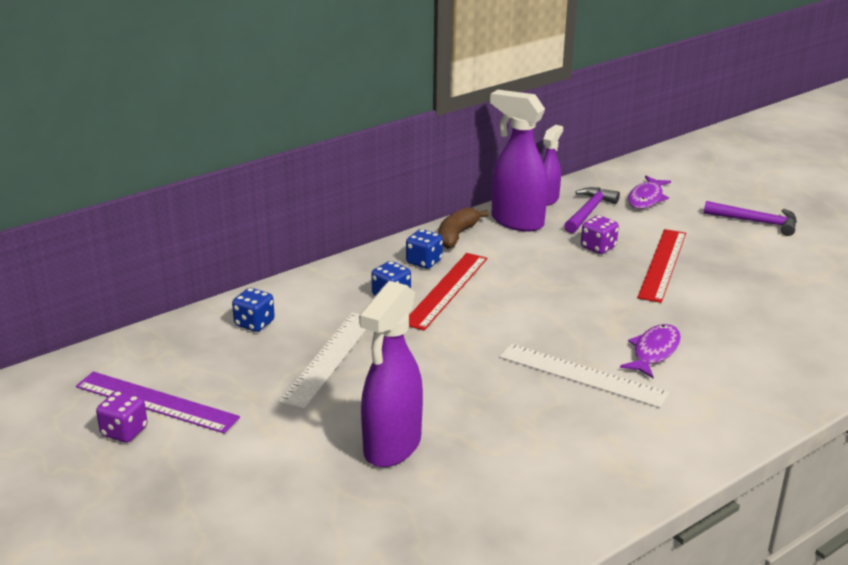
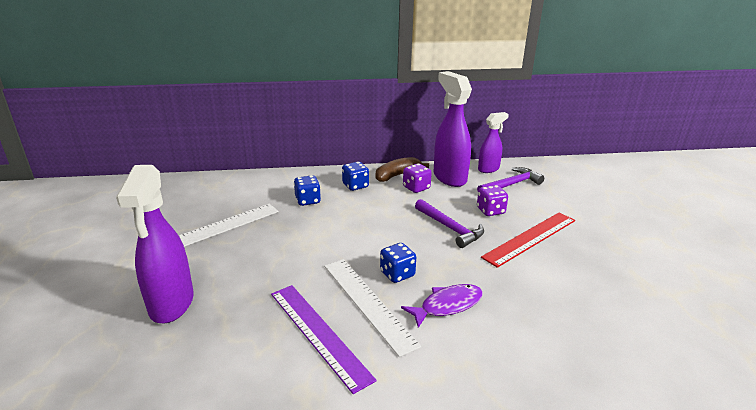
camera: 30 degrees right, 0 degrees up
(124, 432) = (54, 232): purple dice -> purple dice (416, 188)
(156, 402) = (94, 221): purple ruler -> purple ruler (319, 334)
(254, 323) = (208, 192): blue dice -> blue dice (397, 274)
(392, 447) = (171, 304): purple spray bottle -> purple spray bottle turned 60 degrees counterclockwise
(446, 290) = (347, 208): red ruler -> none
(646, 198) = (568, 187): purple fish -> none
(756, 222) = (650, 229): purple hammer -> purple hammer (450, 228)

